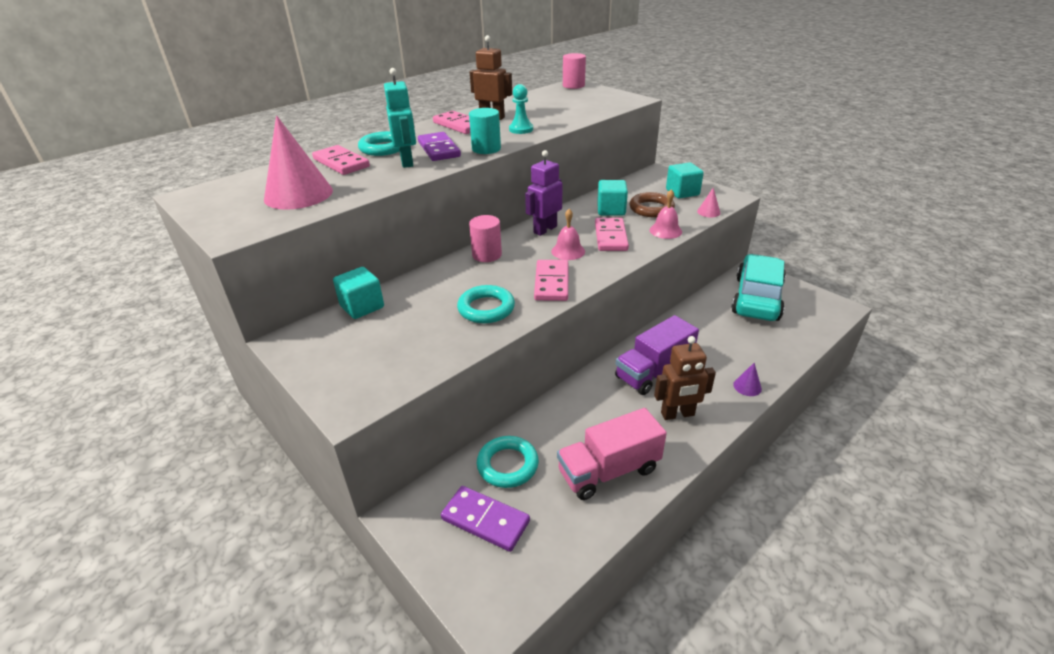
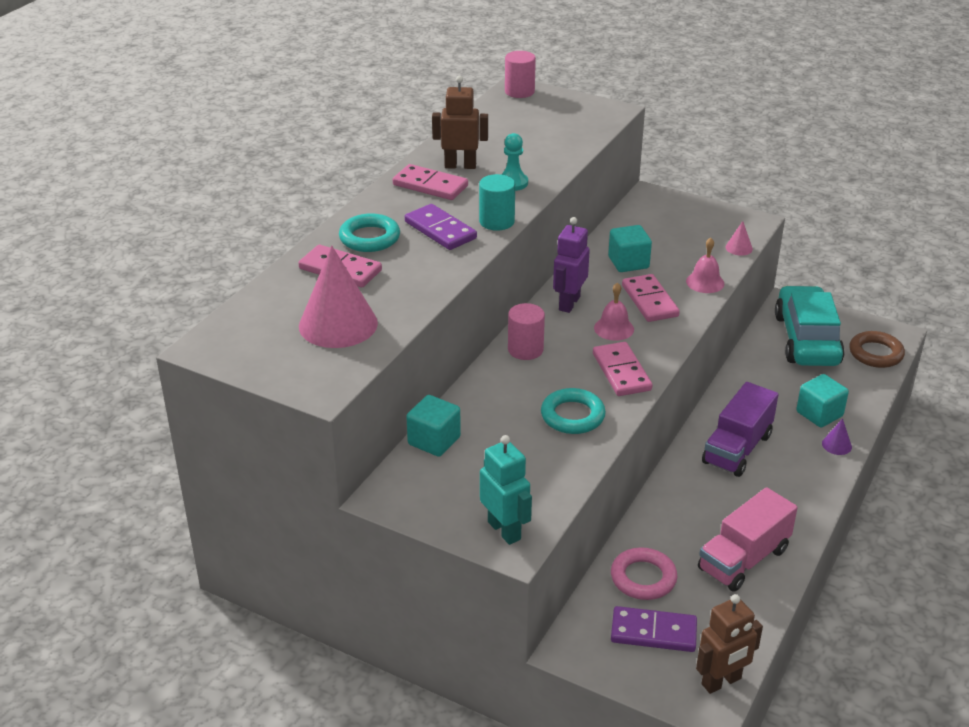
camera: 20 degrees left, 0 degrees up
(407, 162) = (420, 256): turquoise robot -> turquoise robot (504, 530)
(507, 465) = (643, 578): turquoise ring -> pink ring
(651, 209) = (673, 253): brown ring -> brown ring (875, 353)
(677, 414) = (782, 489): brown robot -> brown robot (721, 682)
(682, 192) = (696, 223): turquoise cube -> turquoise cube (819, 414)

